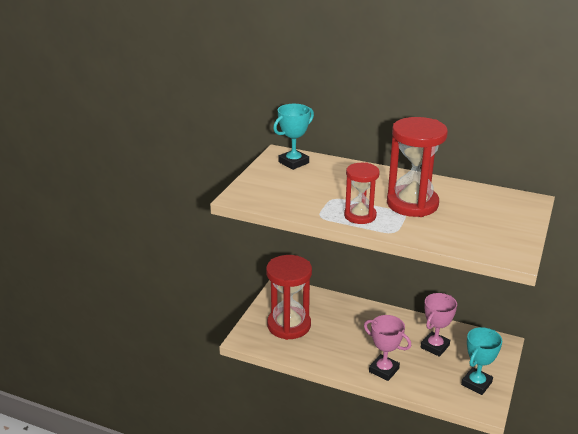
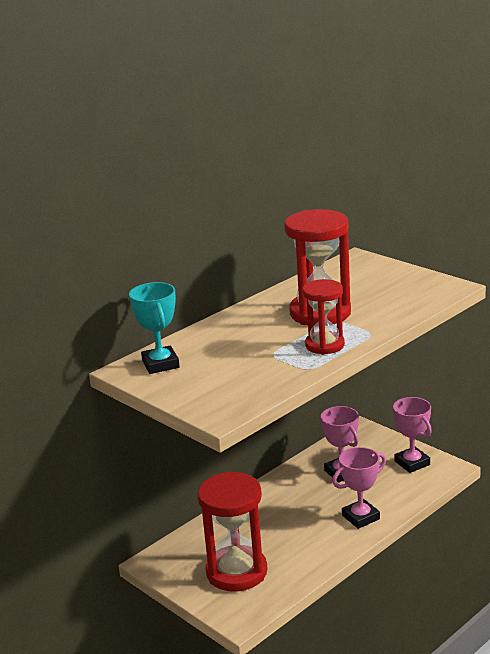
camera: 65 degrees left, 5 degrees down
(476, 383) = (412, 463): turquoise trophy -> pink trophy

